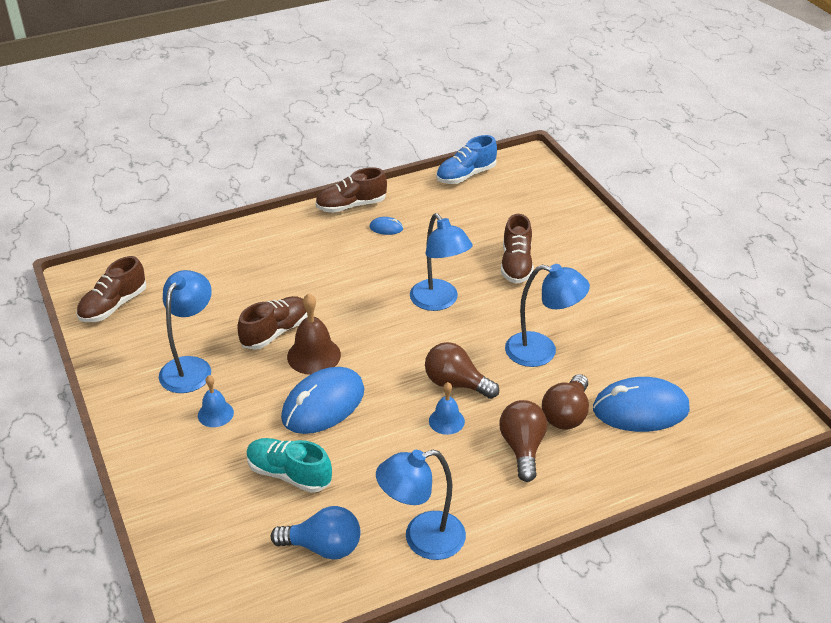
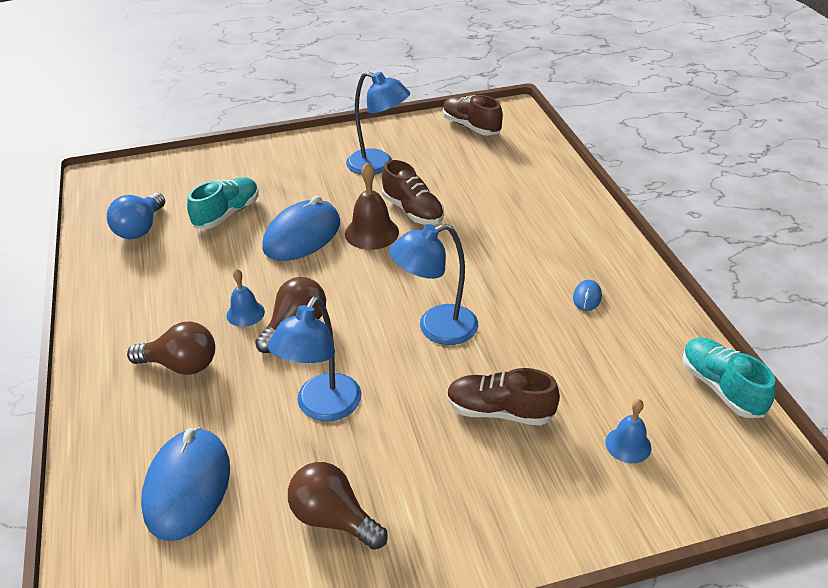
camera: 100 degrees right, 0 degrees up
(215, 414) = (315, 178): blue bell -> blue bell (628, 445)
(323, 404) = (302, 235): blue mouse -> blue mouse turned 75 degrees clockwise
(351, 206) = (634, 272): brown shoe -> none
(422, 539) = (113, 283): blue lamp -> none
(466, 175) = (721, 388): blue shoe -> turquoise shoe
(566, 414) = (211, 411): brown light bulb -> brown light bulb (333, 518)

